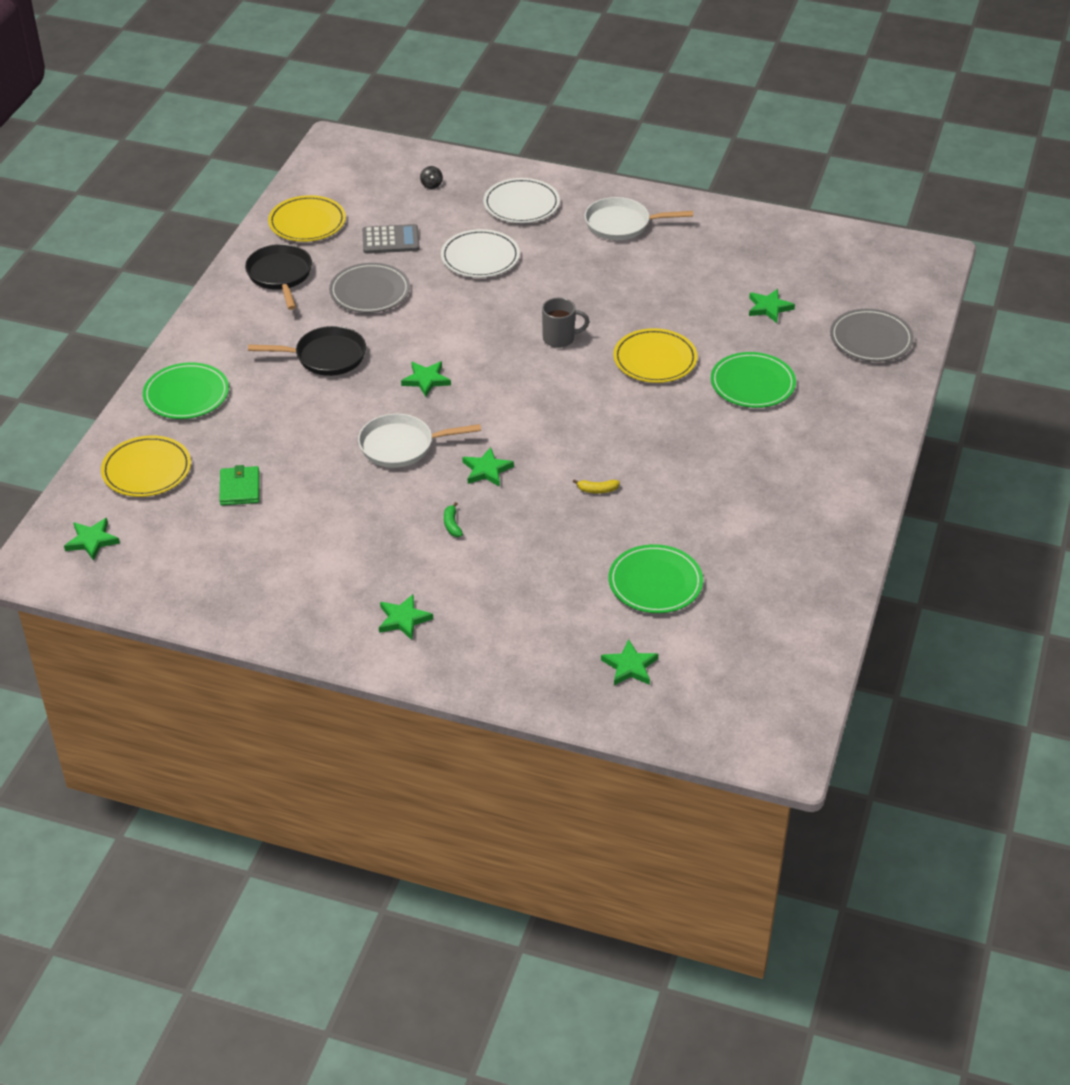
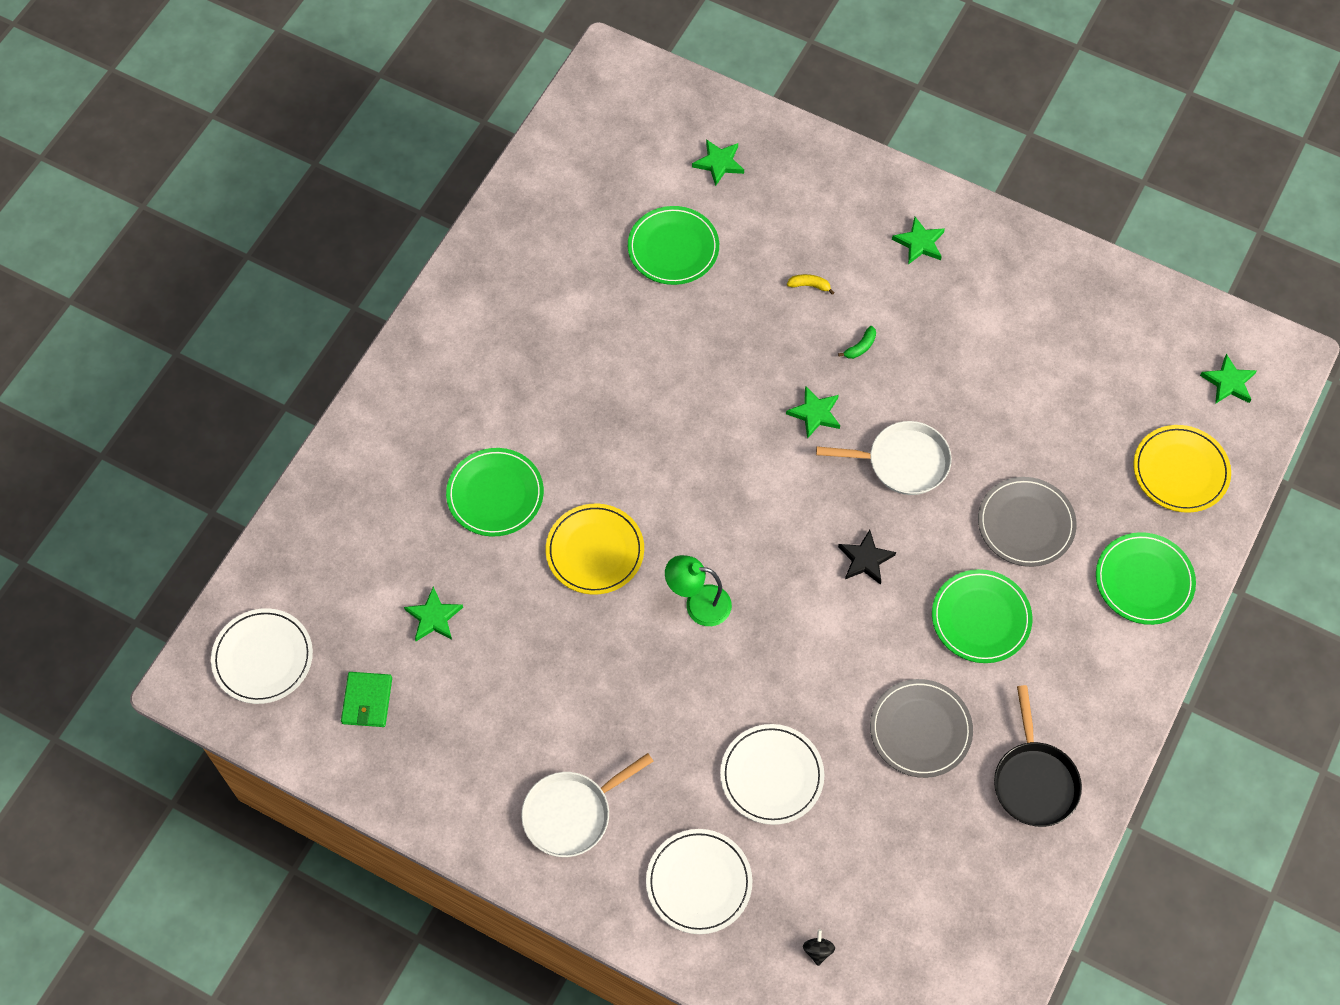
camera: 170 degrees left, 20 degrees up
(240, 488) = (1079, 429): green wallet -> green wallet (367, 700)
(307, 222) = (997, 891): yellow plate -> none
(325, 357) = (981, 618): black pan -> green plate
(390, 240) = (886, 832): grey calculator -> none
(426, 380) = (865, 559): green star -> black star
(452, 524) = (860, 347): green banana -> green banana turned 45 degrees clockwise
(560, 338) = (698, 604): grey mug -> green lamp
(597, 490) = (704, 369): yellow banana -> yellow banana (809, 285)
(622, 224) = (572, 813): white pan -> white pan turned 135 degrees clockwise
(871, 339) = (334, 544): grey plate -> grey plate (1026, 524)
(889, 272) = (263, 658): none -> white plate

